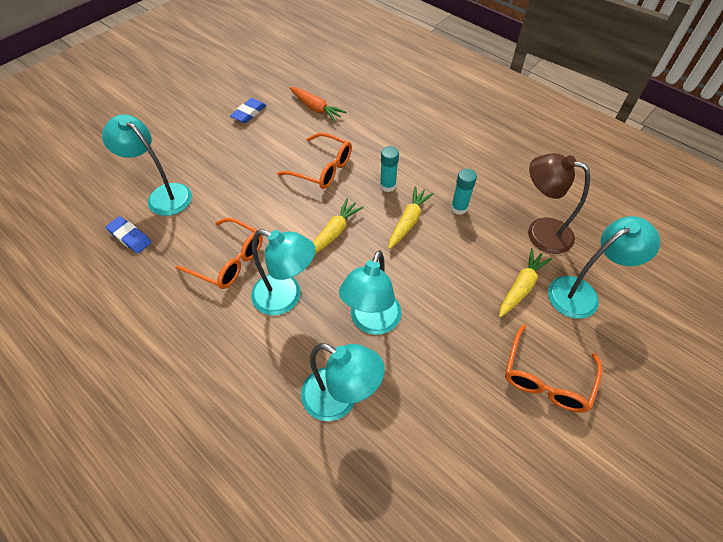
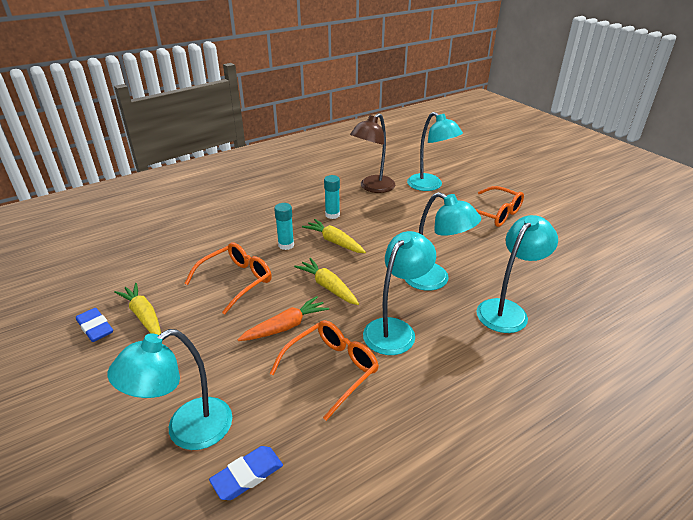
camera: 75 degrees left, 20 degrees down
(316, 108) = (138, 272): orange carrot -> orange carrot (285, 326)
(521, 287) = (418, 206): yellow carrot -> yellow carrot (143, 316)
(581, 293) = (430, 186): turquoise lamp -> turquoise lamp turned 150 degrees clockwise

